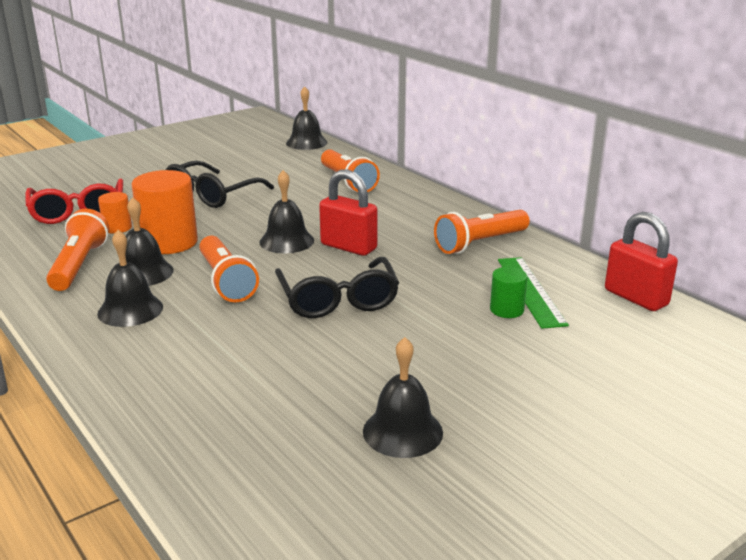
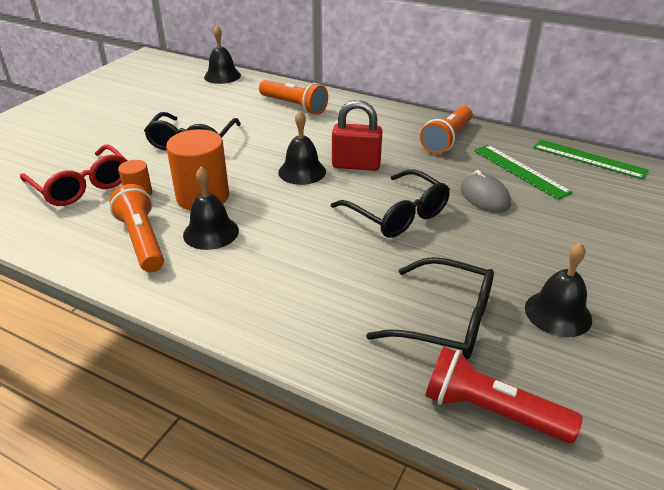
camera: 25 degrees left, 10 degrees up
(130, 310) = (238, 272): black bell -> none
(225, 490) = (491, 411): none -> red flashlight
(226, 281) = (292, 222): orange flashlight -> none
(273, 402) = (444, 320): none -> black glasses
(456, 306) = (485, 197): none -> grey mouse
(506, 310) = (521, 191): green cylinder -> none
(636, 298) = (588, 159): red padlock -> green ruler

